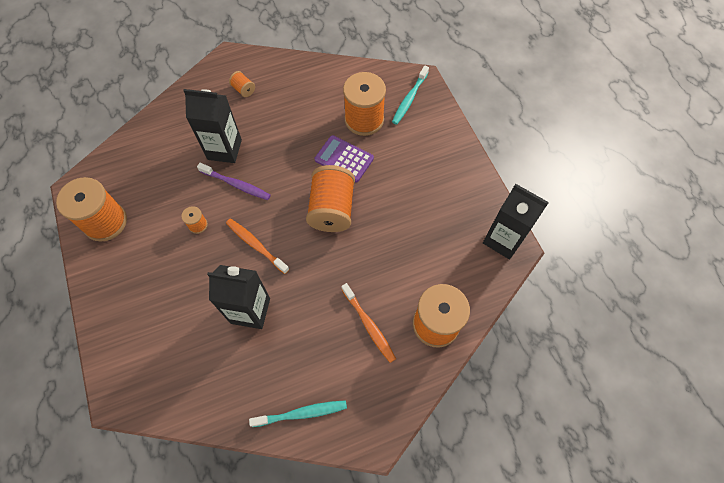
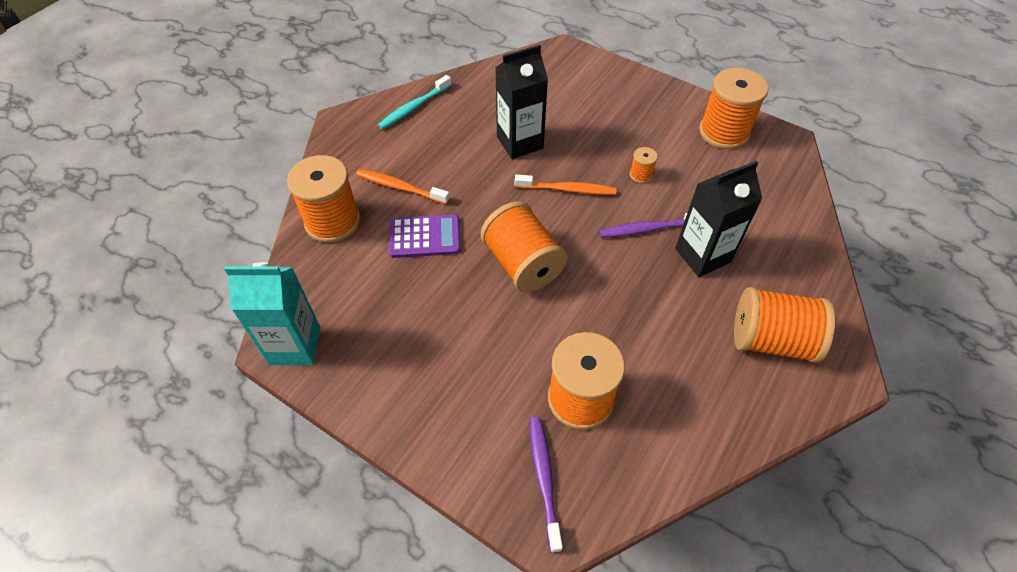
camera: 145 degrees right, 10 degrees down
(243, 89) = (771, 340): orange spool -> orange spool, size x2.26
(344, 159) = (559, 328): purple calculator -> purple calculator (425, 237)
(409, 99) = (544, 478): turquoise toothbrush -> purple toothbrush
(503, 240) = (295, 345): black carton -> turquoise carton

